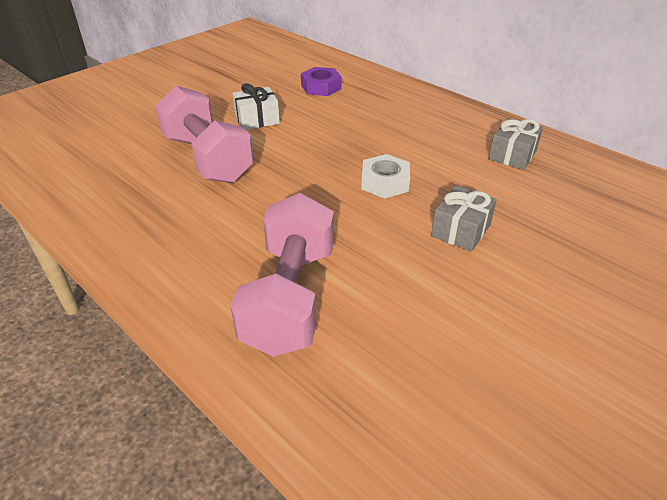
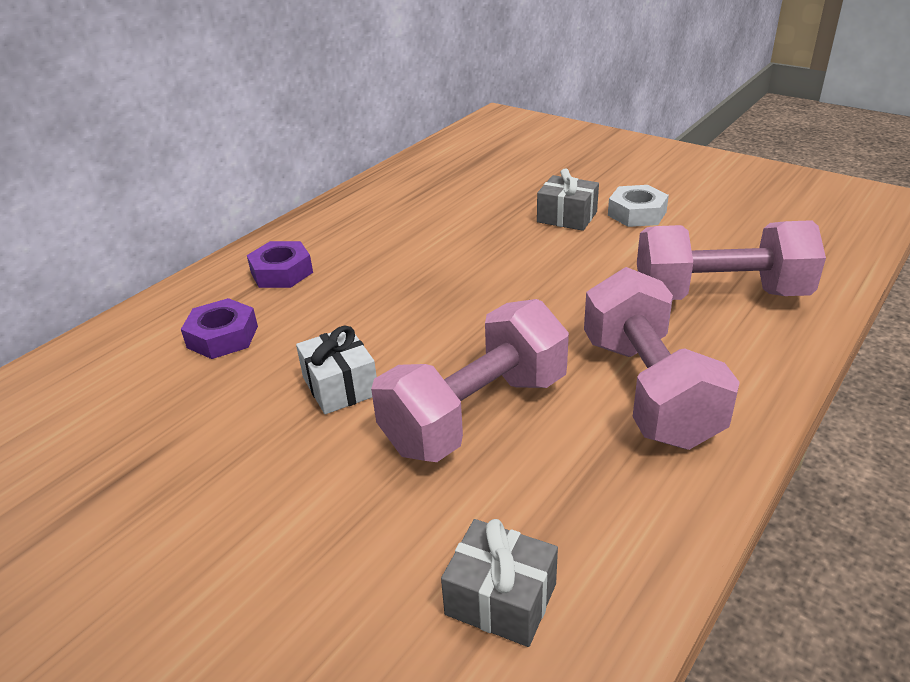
camera: 95 degrees left, 5 degrees down
(188, 226) = (648, 390): none -> pink dumbbell
(385, 182) = (496, 260): white nut -> white nut (637, 213)
(388, 101) = (282, 272): none -> purple nut
(512, 155) = (420, 194): grey gift -> grey gift (501, 599)

